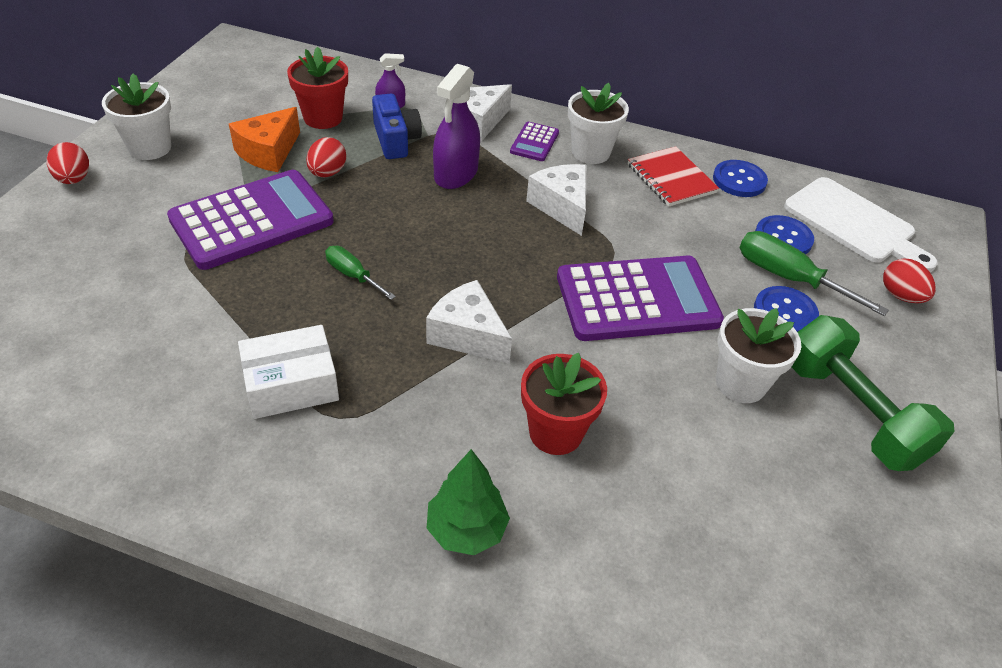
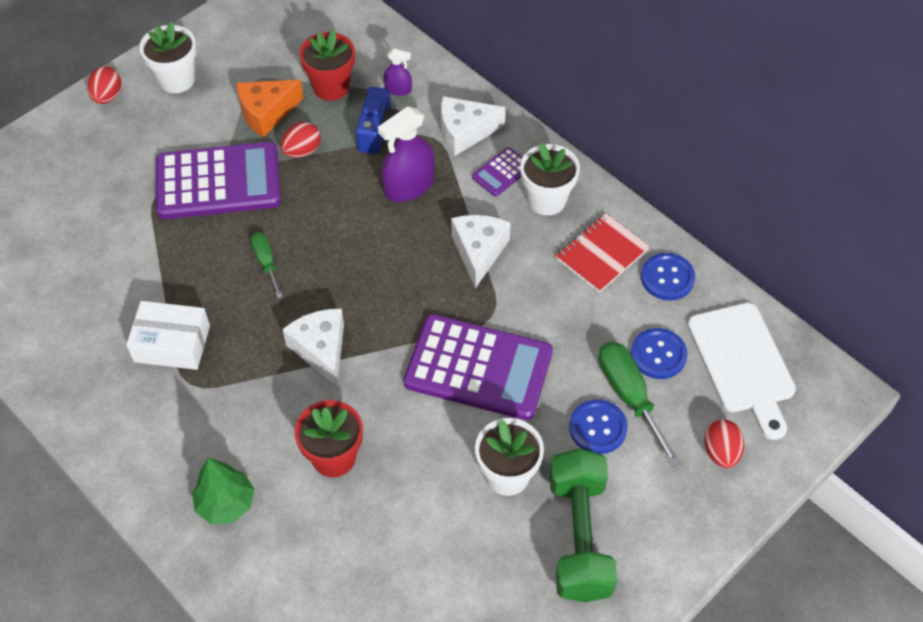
camera: 30 degrees right, 10 degrees up
(671, 178) = (602, 254): red notebook -> red notebook turned 45 degrees clockwise

